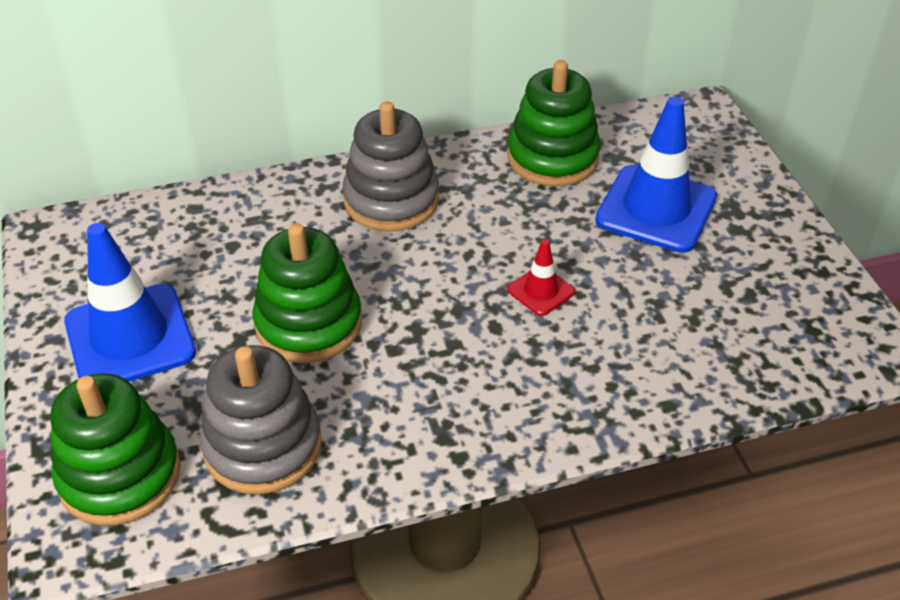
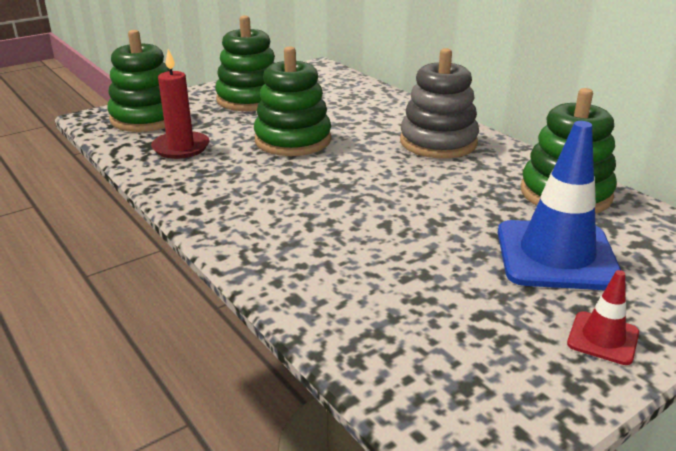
camera: 70 degrees right, 15 degrees down
(130, 337) = (250, 99): blue traffic cone -> green stacking toy
(263, 446) = (181, 148): grey stacking toy -> red candle
(541, 291) = (391, 215): red traffic cone -> red traffic cone (603, 338)

